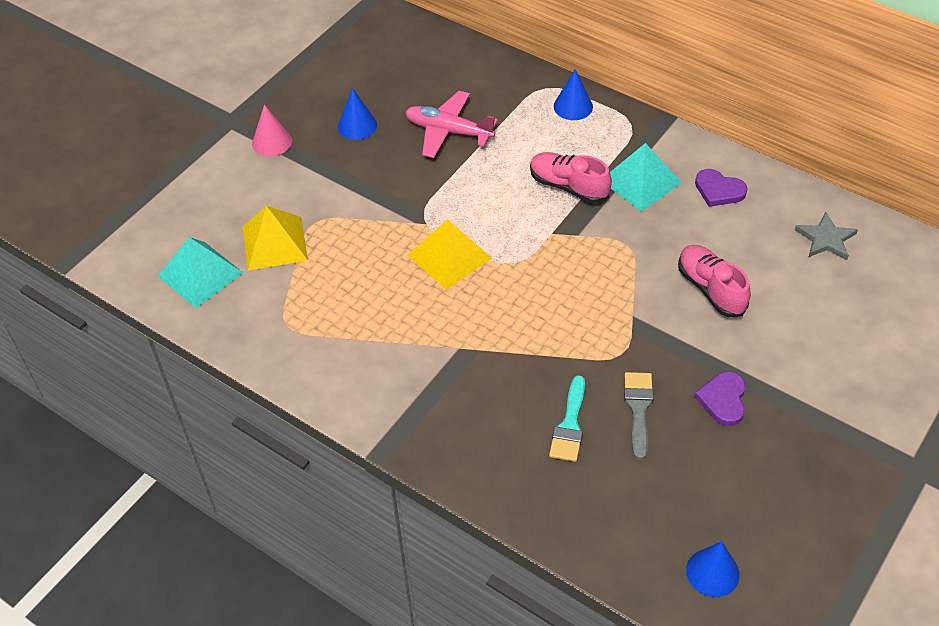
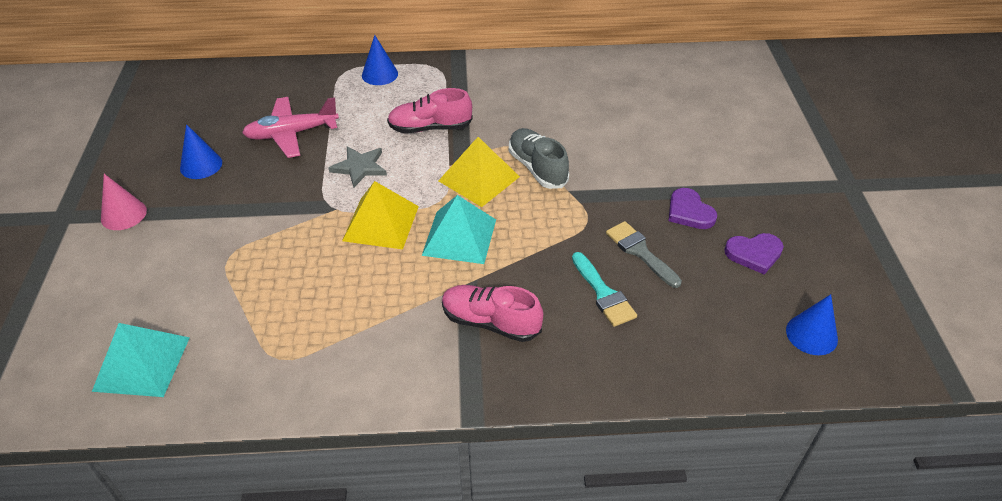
camera: 40 degrees left, 5 degrees down
(274, 243) = (201, 295): yellow pyramid -> yellow pyramid (479, 178)
(626, 279) = (537, 168): none -> grey shoe
(640, 181) = (481, 100): turquoise pyramid -> turquoise pyramid (459, 237)
(711, 289) = (603, 145): pink shoe -> pink shoe (490, 322)
(719, 190) = (542, 81): purple heart -> purple heart (754, 254)
(826, 239) = (642, 78): grey star -> grey star (359, 167)

